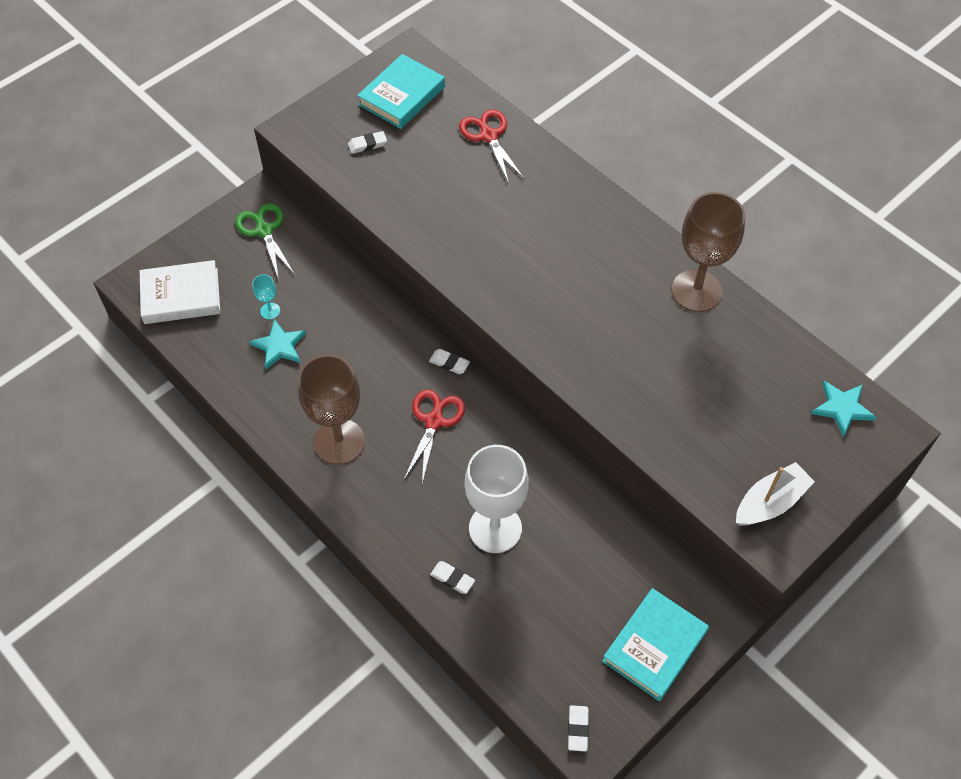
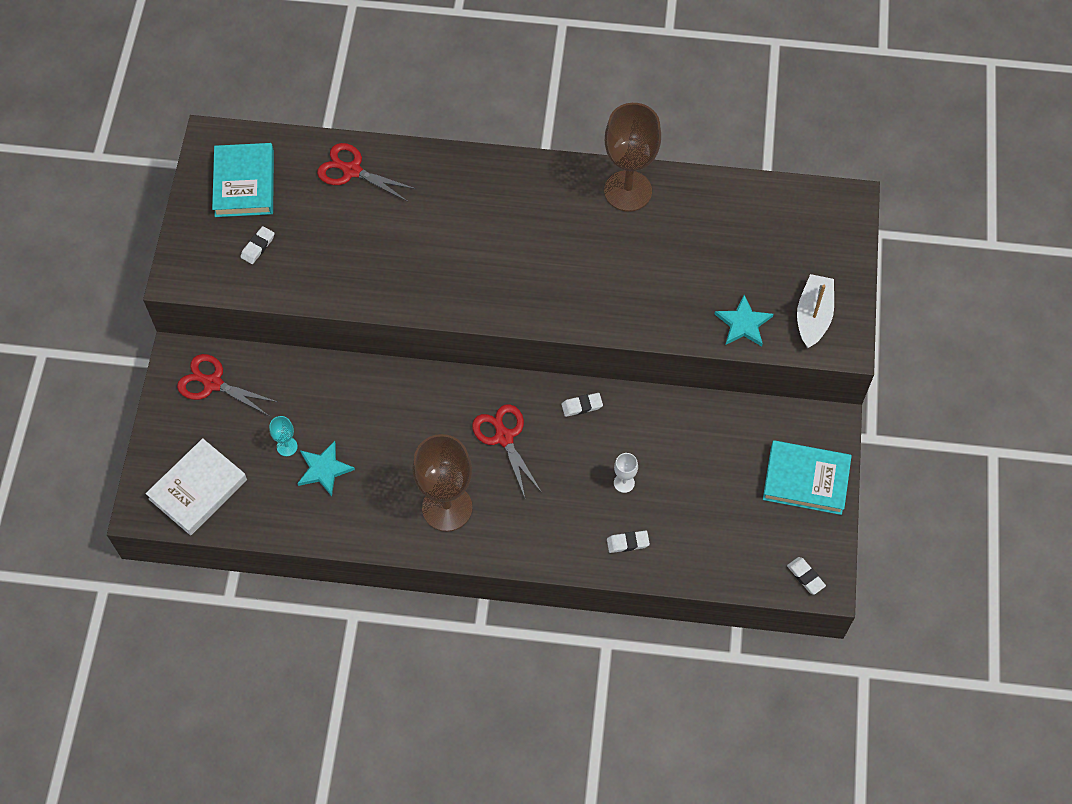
camera: 40 degrees left, 5 degrees up
(264, 231) = (213, 383): green scissors -> red scissors
(449, 363) = (472, 383): white eraser -> white eraser (582, 406)
(495, 528) = (624, 483): white goblet -> white goblet, size x0.42
(654, 646) = (806, 480): turquoise book -> turquoise book turned 75 degrees counterclockwise
(842, 408) = (803, 210): turquoise star -> turquoise star (743, 323)

